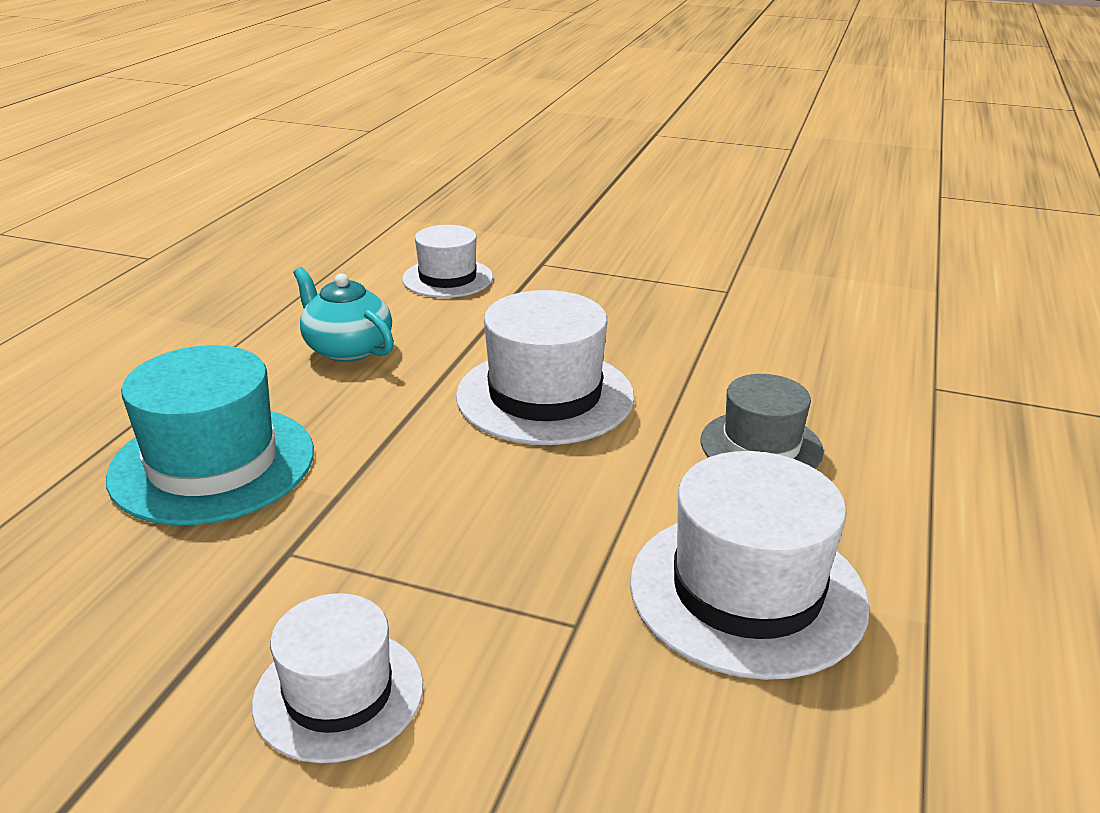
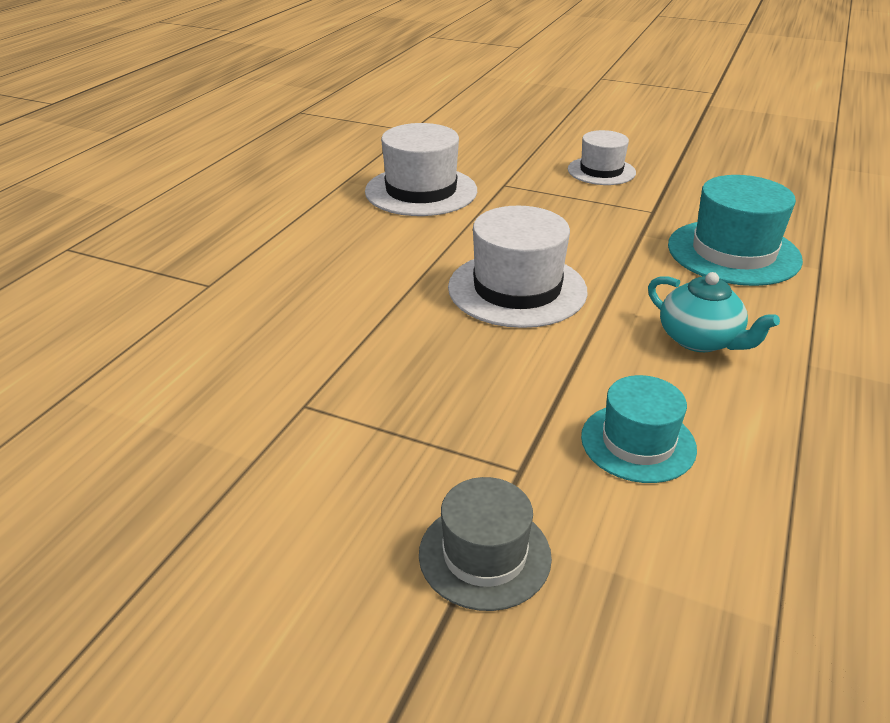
camera: 175 degrees left, 5 degrees up
(447, 278) = (638, 442): white hat -> turquoise hat
(761, 446) = (373, 250): grey hat -> grey hat (484, 555)

